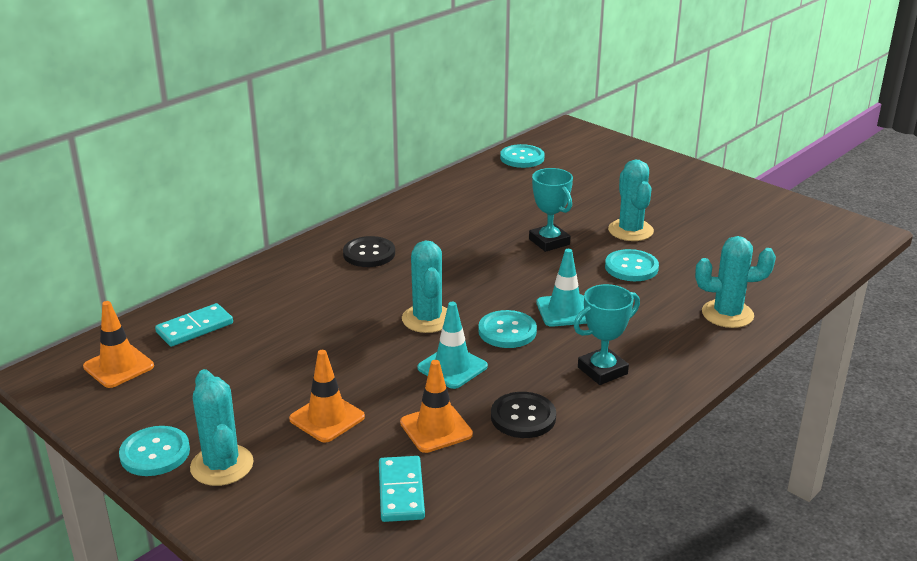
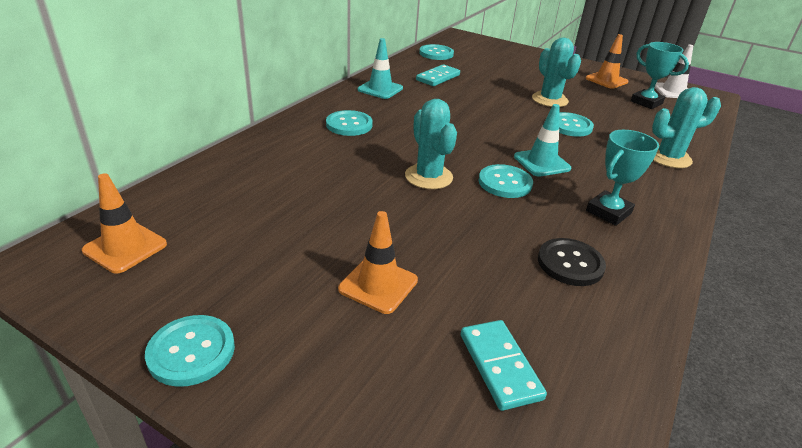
camera: 15 degrees left, 5 degrees up
(195, 328) = (203, 200): turquoise domino -> turquoise domino (438, 77)
(222, 465) = (280, 358): turquoise cactus -> none
(369, 254) = (349, 125): black button -> turquoise button
(436, 429) = (495, 285): orange traffic cone -> orange traffic cone (606, 80)
(452, 367) = (475, 220): turquoise traffic cone -> turquoise traffic cone (380, 89)
(549, 242) = (493, 110): turquoise trophy -> turquoise trophy (646, 102)
(813, 224) = (673, 91): none -> white traffic cone

